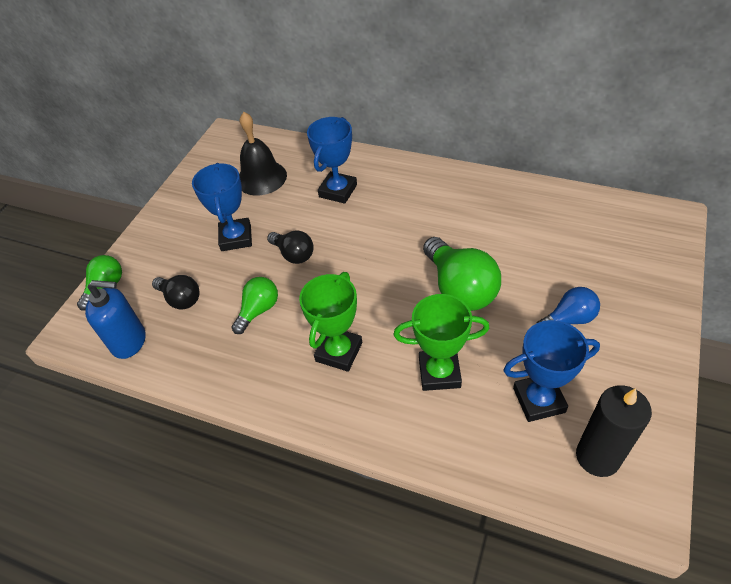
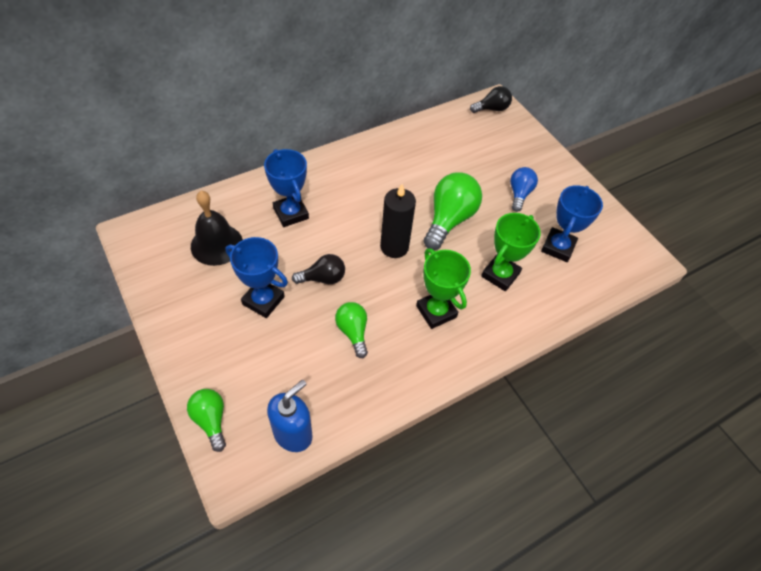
camera: 60 degrees left, 5 degrees up
(181, 299) = (287, 373): black light bulb -> black light bulb (492, 109)
(459, 288) = (449, 220): green light bulb -> green light bulb turned 75 degrees counterclockwise
(597, 456) = (610, 252): black candle -> black candle (394, 247)

